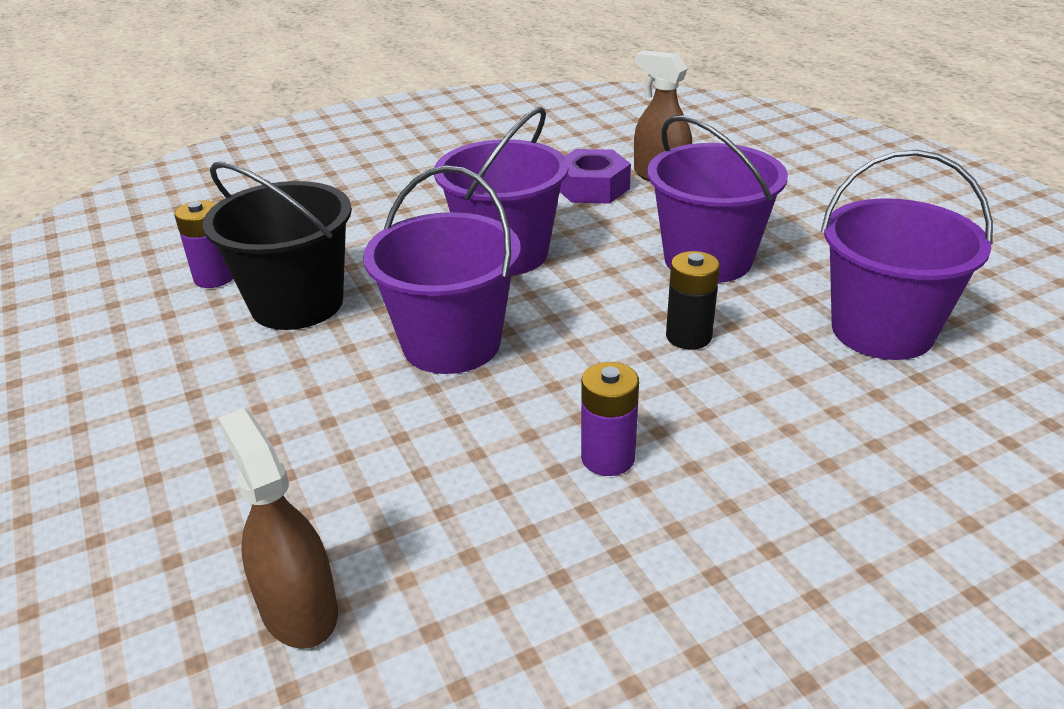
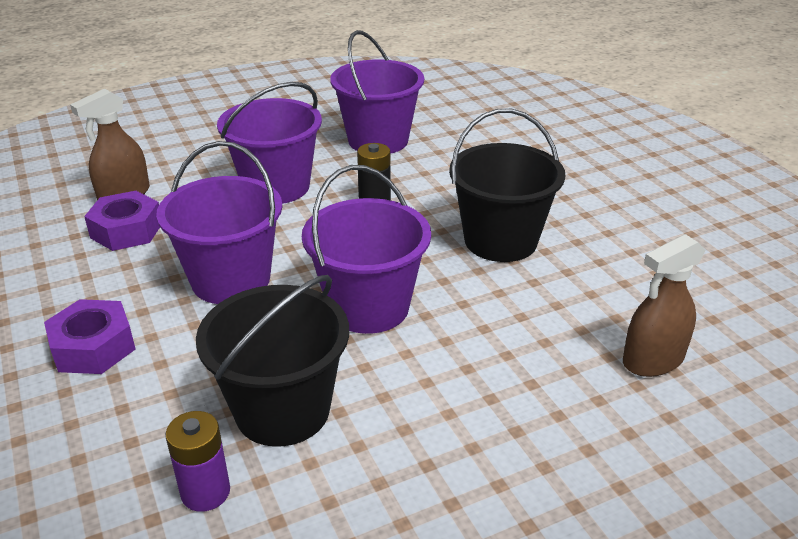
camera: 90 degrees left, 0 degrees up
(406, 203) = (93, 347): none -> purple nut
(607, 458) = (500, 240): purple battery -> black bucket

